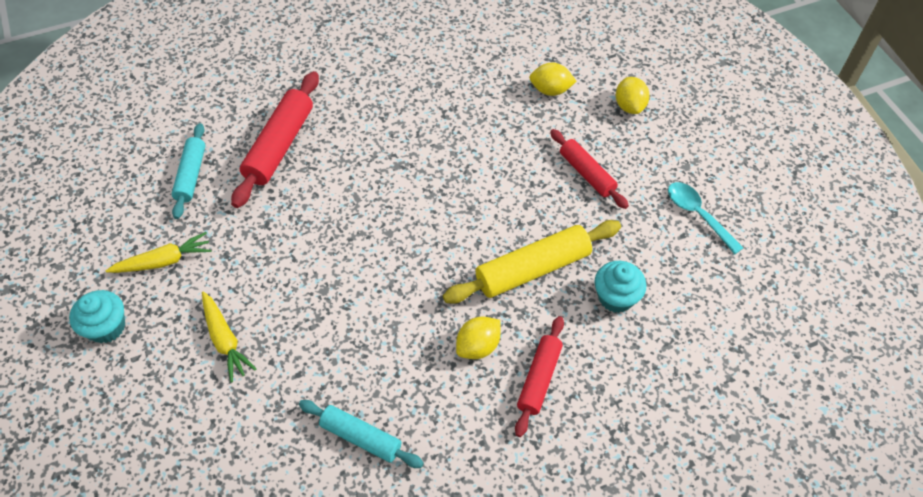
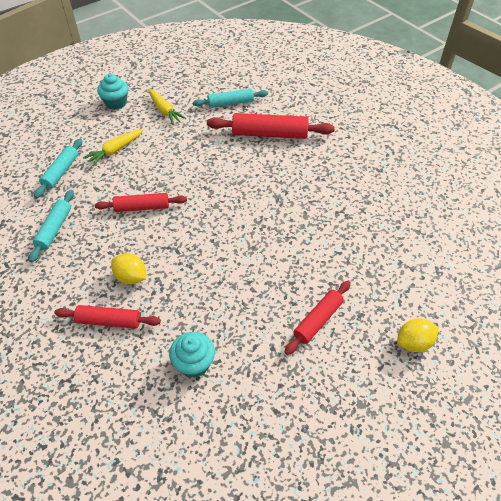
camera: 75 degrees right, 5 degrees down
(241, 422) = (61, 172): none -> turquoise rolling pin
(360, 318) = (142, 207): none -> red rolling pin
(533, 269) = (207, 298): yellow rolling pin -> none
(550, 90) = (400, 277): yellow lemon -> none
(698, 215) = (304, 422): turquoise spoon -> none

